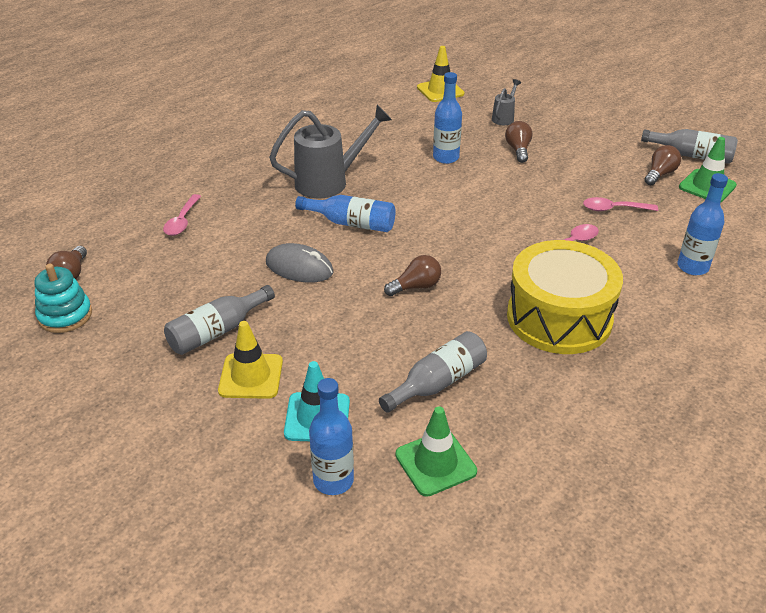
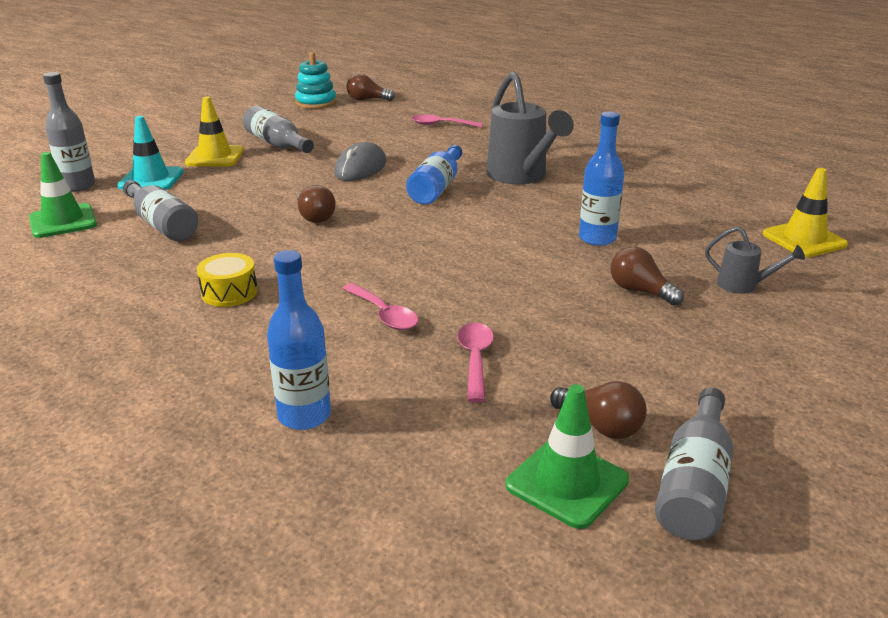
camera: 90 degrees right, 10 degrees down
(333, 480) = (78, 186): blue bottle -> grey bottle
(518, 150) = (640, 291): brown light bulb -> brown light bulb turned 135 degrees counterclockwise
(559, 318) = (229, 292): yellow drum -> yellow drum, size x0.42

